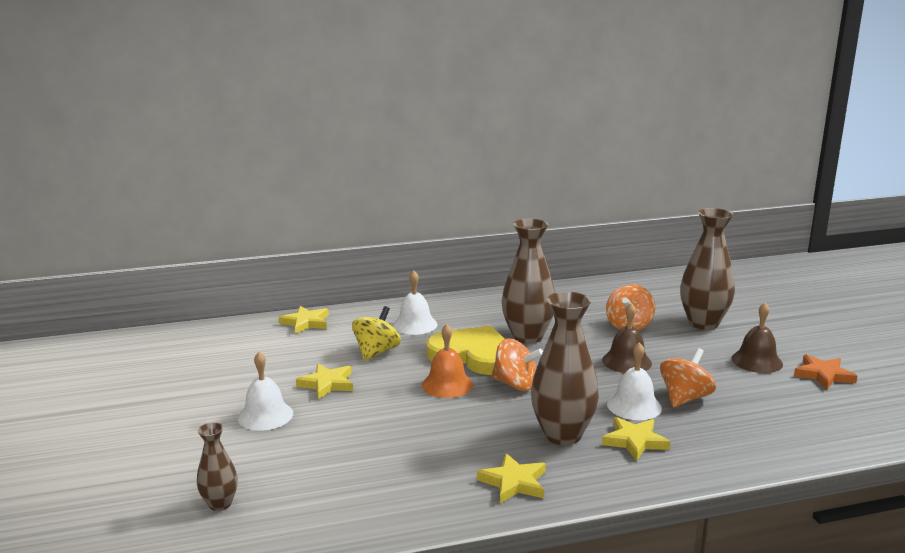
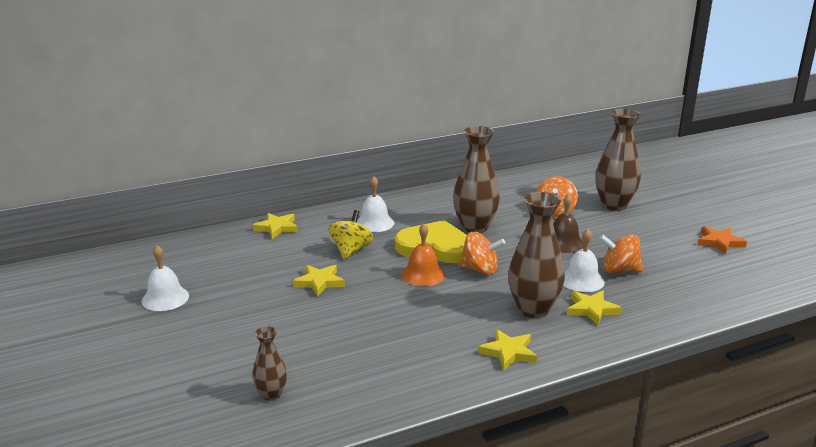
camera: 10 degrees left, 5 degrees up
(265, 415) = (277, 315): white bell -> white bell (165, 298)
(684, 398) = (619, 270): orange spinning top -> orange spinning top turned 105 degrees counterclockwise
(757, 361) = (665, 234): brown bell -> none

